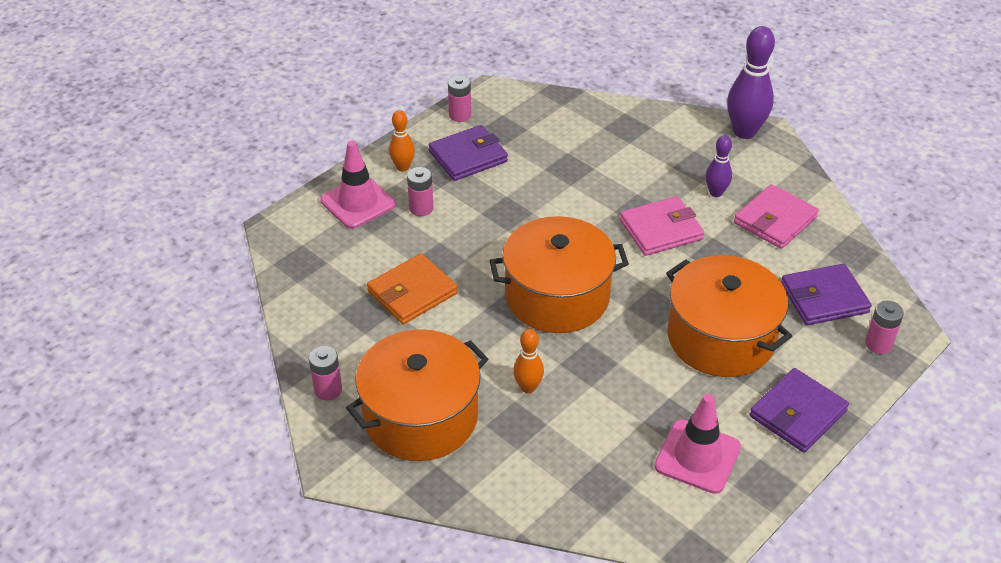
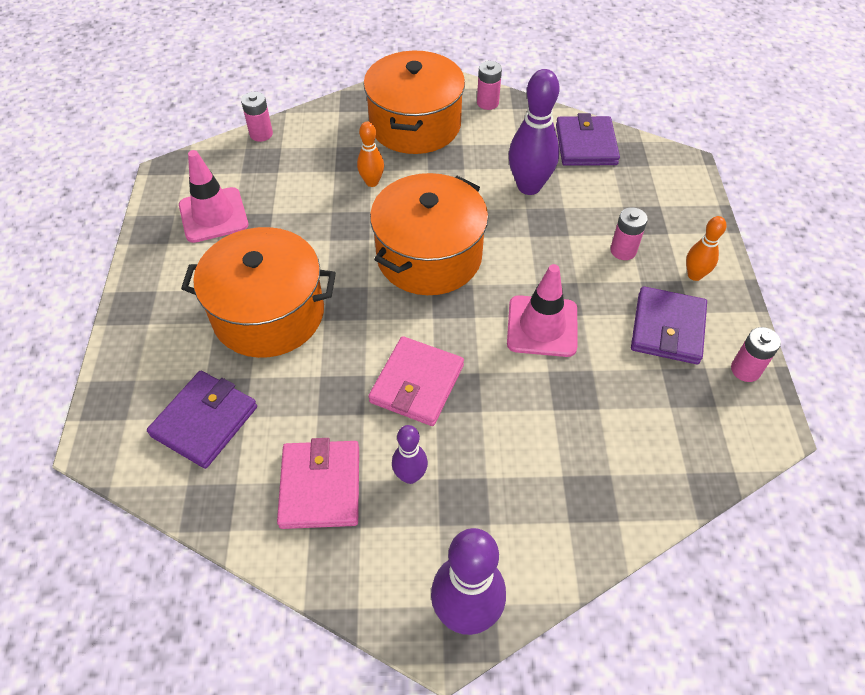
camera: 135 degrees right, 10 degrees up
(358, 202) = (670, 220): pink traffic cone -> pink traffic cone (542, 326)
(412, 292) = (529, 186): orange wallet -> purple bowling pin
(797, 414) = (159, 293): purple wallet -> purple wallet (586, 145)
(878, 344) = (123, 407): pink battery -> pink battery (261, 134)

